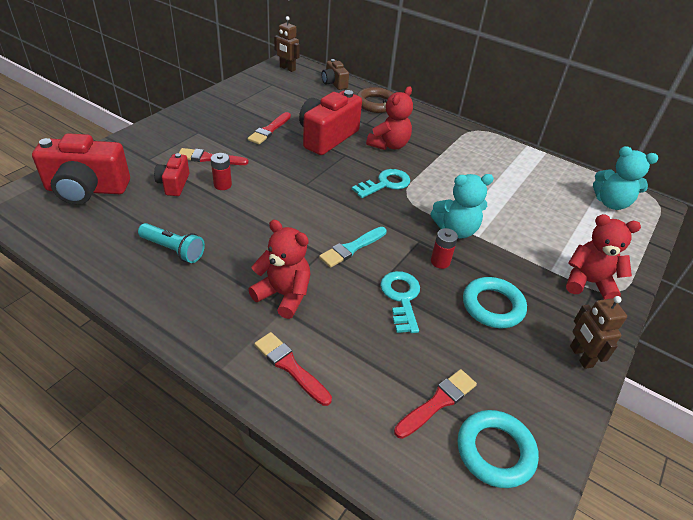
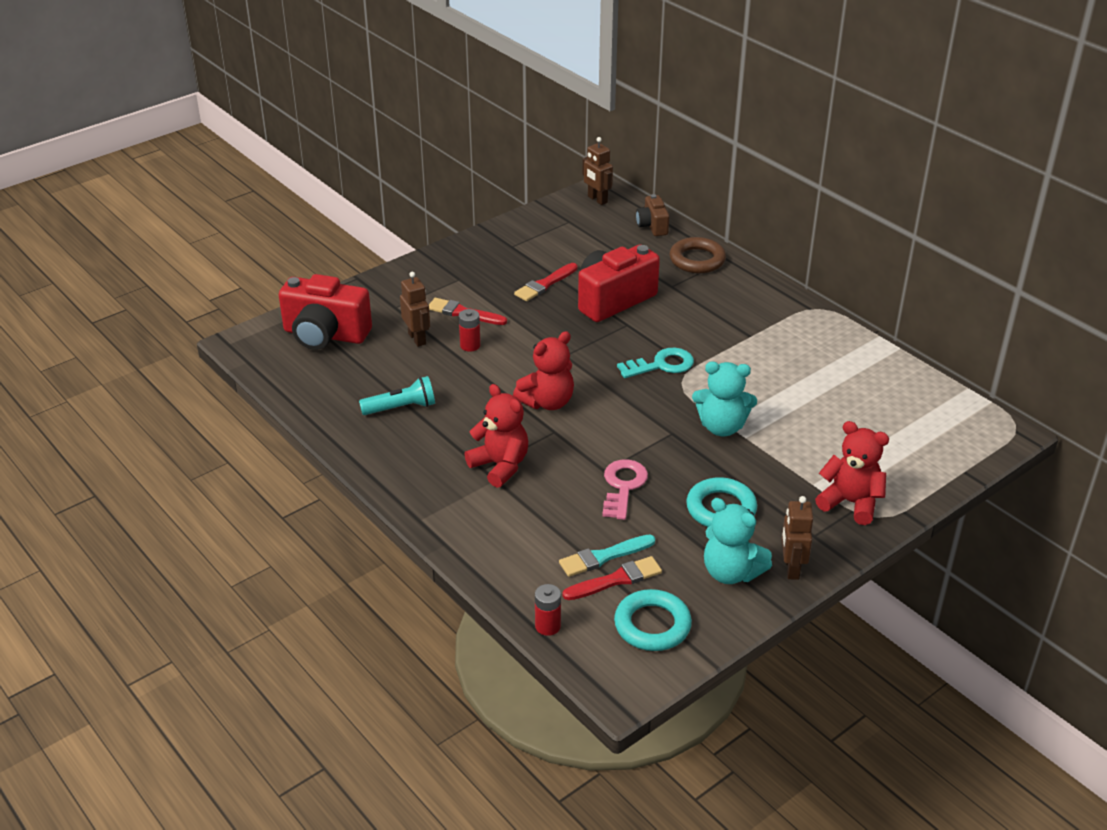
camera: 20 degrees right, 5 degrees down
(173, 250) = (401, 408): turquoise flashlight -> turquoise flashlight turned 60 degrees counterclockwise
(174, 184) = (417, 339): red camera -> brown robot
(290, 366) = (485, 528): red brush -> none
(352, 248) = (590, 431): turquoise brush -> turquoise brush (603, 557)
(389, 145) = (688, 317): red teddy bear -> red teddy bear (547, 402)
(401, 297) = (623, 486): turquoise key -> pink key
(440, 262) = (684, 457): red battery -> red battery (548, 626)
(611, 203) = (947, 421): turquoise teddy bear -> turquoise teddy bear (731, 572)

